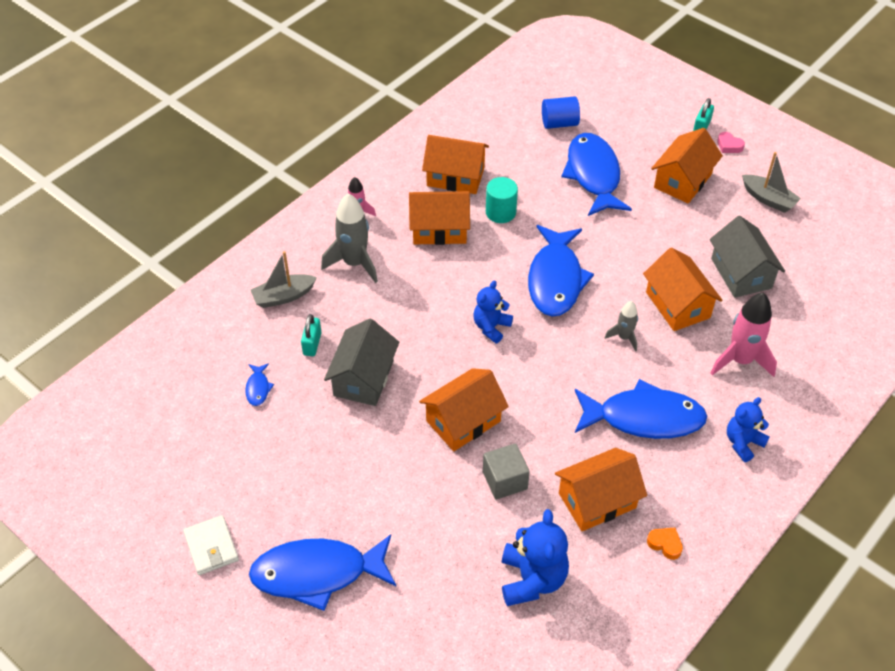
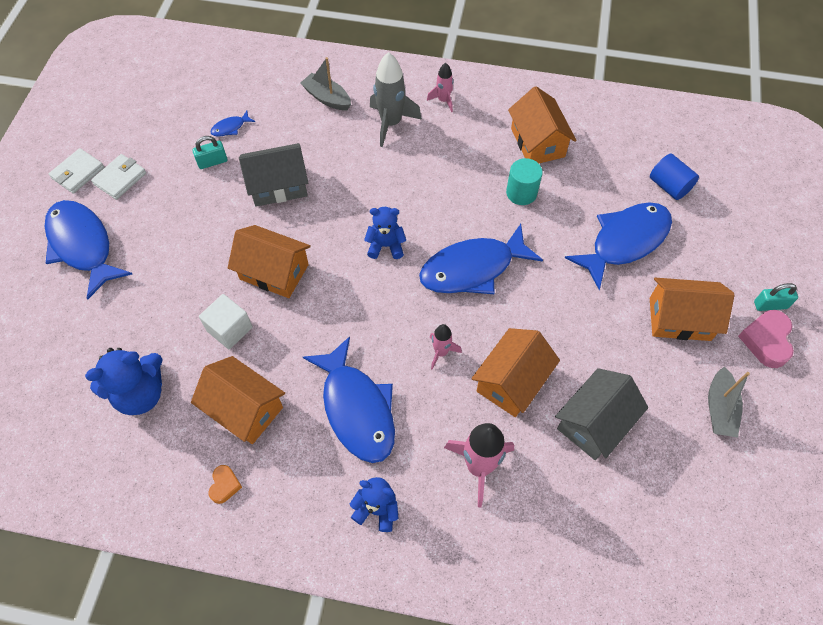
camera: 60 degrees right, 10 degrees up
(250, 509) = (120, 178): none -> white wallet
(312, 344) = (292, 138): turquoise padlock -> turquoise padlock (212, 162)
(439, 229) = (469, 160): orange house -> none
(505, 480) = (229, 329): grey cube -> white cube
(624, 337) = (441, 352): grey rocket -> pink rocket
(729, 145) = (766, 341): pink heart -> pink heart, size x1.75

